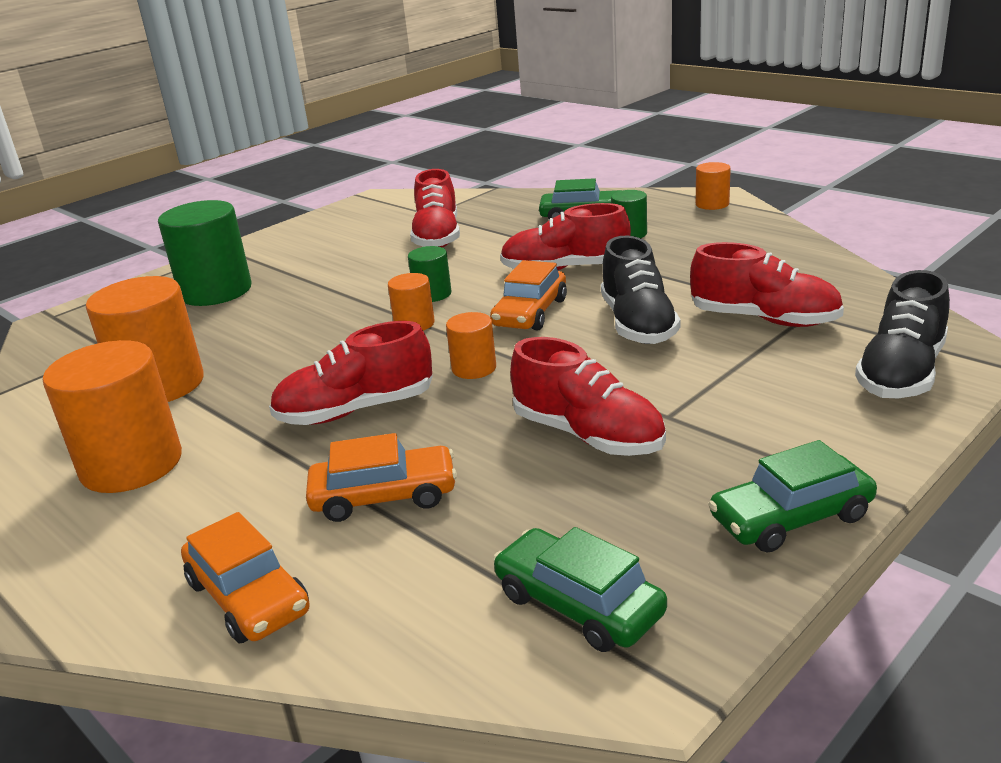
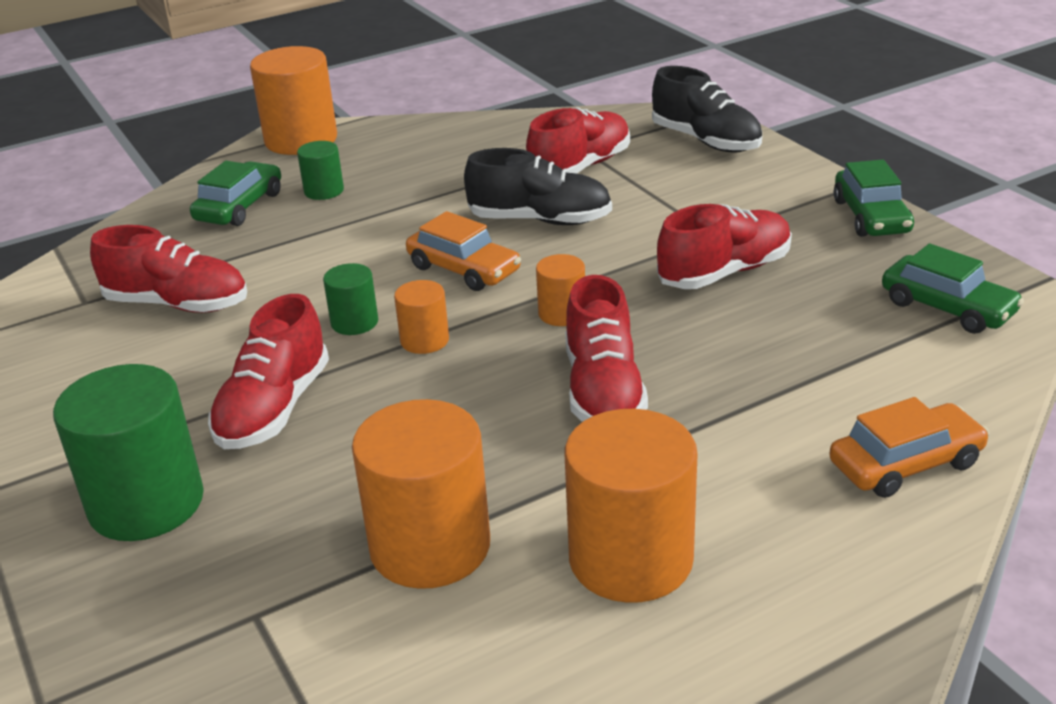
camera: 75 degrees left, 5 degrees up
(384, 496) = (774, 382): orange car -> none
(565, 269) = (376, 237): red shoe -> red shoe (274, 409)
(578, 604) = (947, 307): green car -> green car turned 105 degrees counterclockwise
(712, 204) = (301, 140): orange cylinder -> orange cylinder, size x1.98

